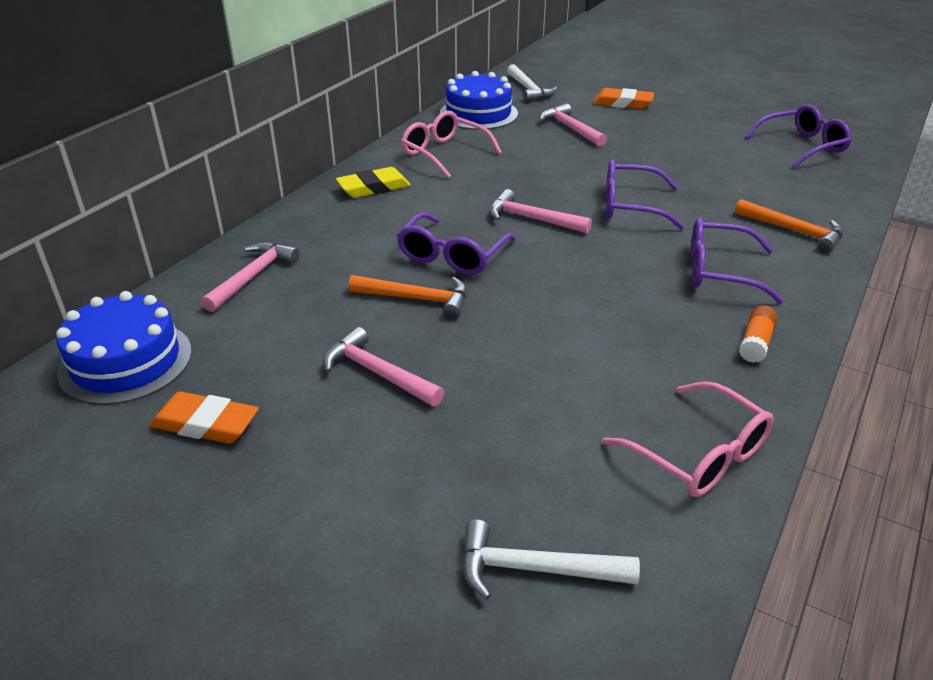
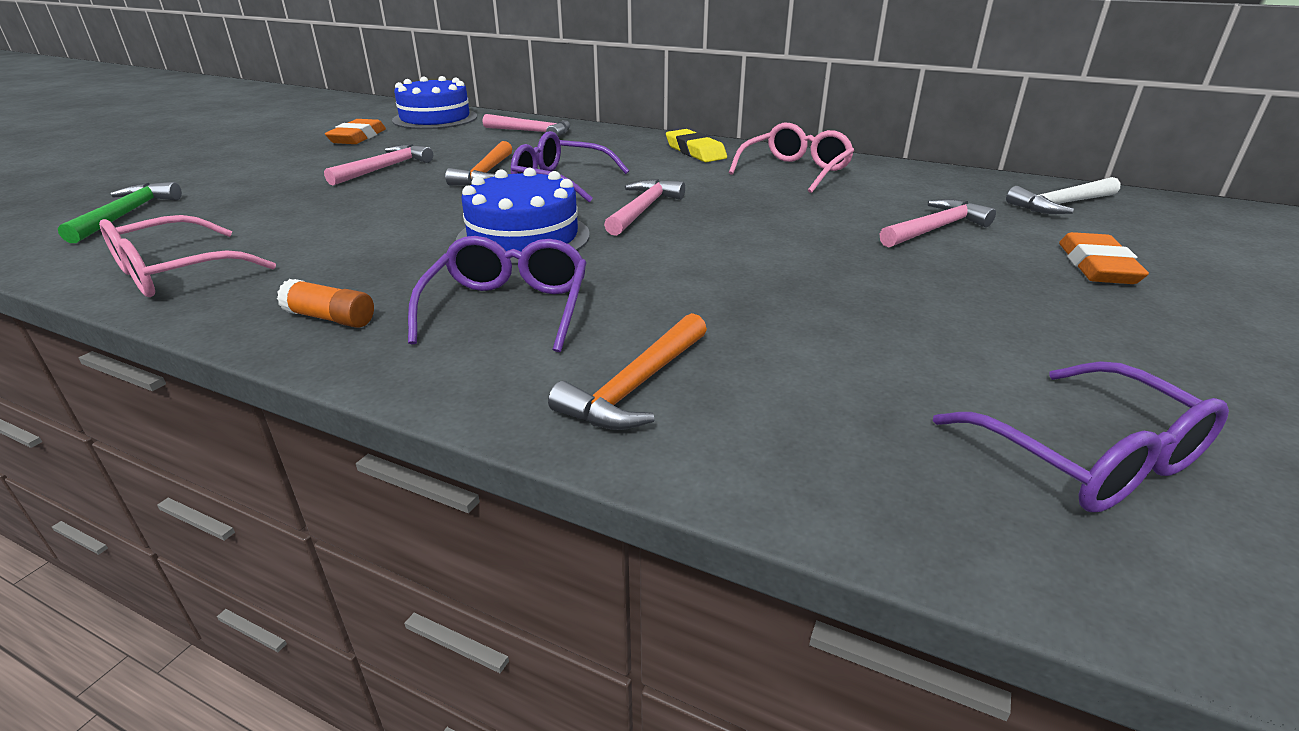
camera: 85 degrees right, 5 degrees down
(478, 113) = (932, 181): blue cake -> blue cake (523, 237)
(534, 569) = (126, 214): white hammer -> green hammer
(630, 206) = (693, 260): purple glasses -> none

